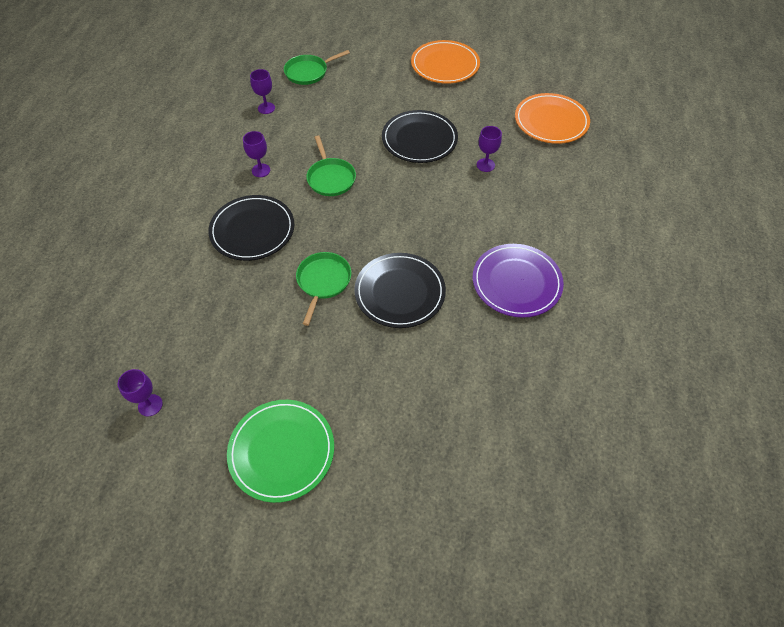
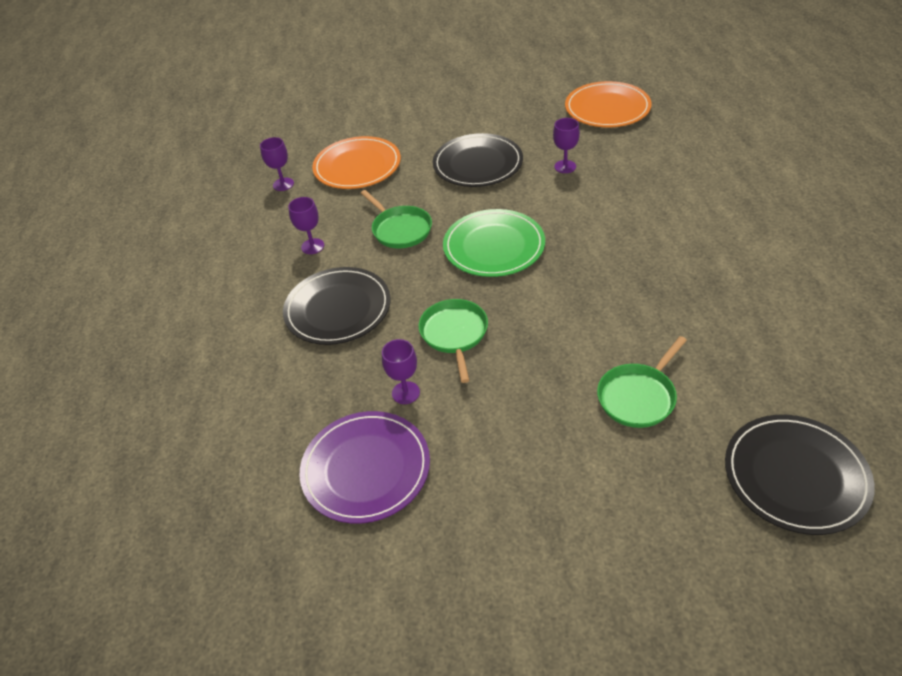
camera: 15 degrees left, 10 degrees down
(150, 405) = (316, 541): purple goblet -> purple goblet (405, 393)
(281, 451) = (514, 531): green plate -> green plate (494, 246)
(308, 72) = (313, 137): green pan -> green pan (638, 397)
(400, 292) = (549, 316): black plate -> black plate (795, 476)
(445, 65) = (462, 90): orange plate -> orange plate (357, 166)
(516, 282) = (671, 264): purple plate -> purple plate (366, 469)

